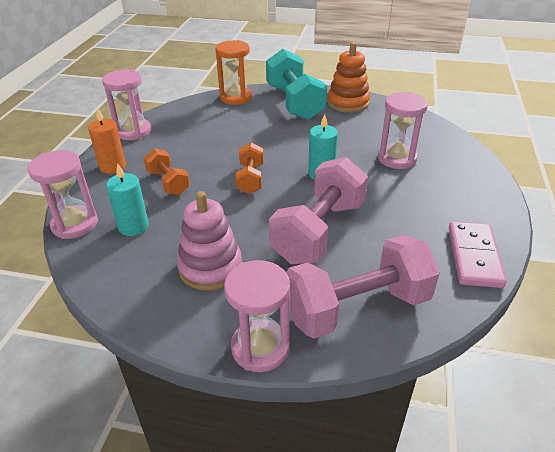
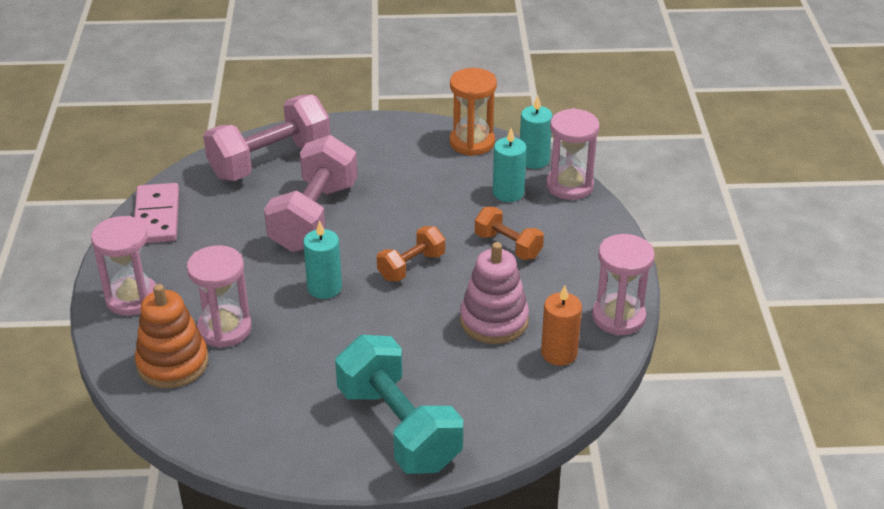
camera: 165 degrees right, 0 degrees up
(81, 257) = (534, 160): none -> turquoise candle
(113, 166) = (593, 256): orange candle -> orange candle (559, 353)
(210, 267) = (409, 170): pink stacking toy -> pink stacking toy (494, 320)
(235, 97) = (508, 424): orange hourglass -> orange hourglass (472, 142)
(250, 179) = (411, 266): orange dumbbell -> orange dumbbell turned 60 degrees clockwise
(260, 347) = (343, 127): pink hourglass -> pink hourglass (132, 298)
(348, 103) = (303, 444): orange stacking toy -> orange stacking toy (173, 363)

